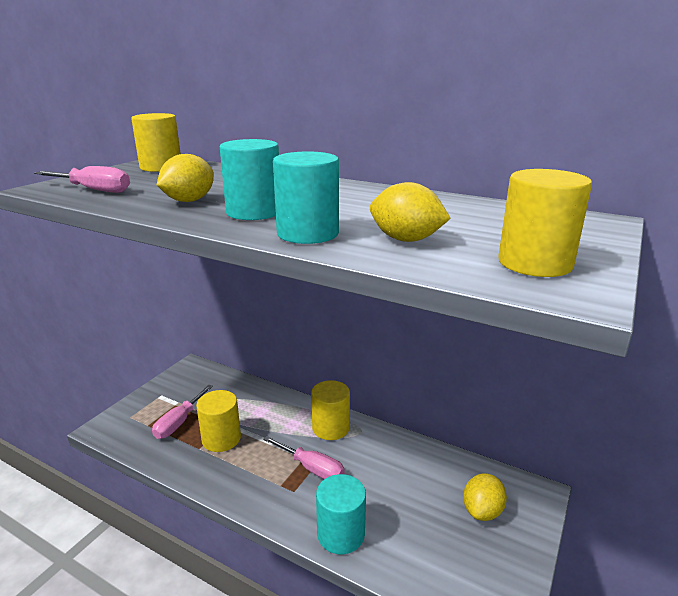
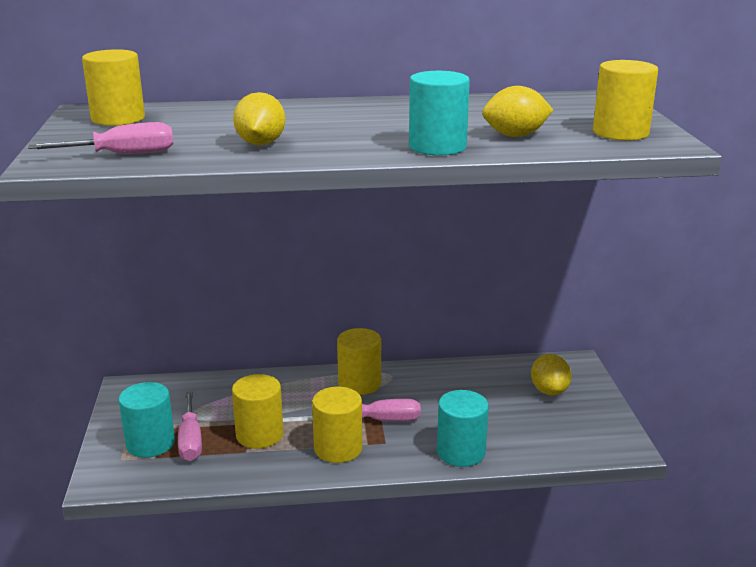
camera: 35 degrees left, 0 degrees up
(254, 212) = (349, 141): turquoise cylinder -> turquoise cylinder (150, 443)
(256, 478) = (338, 448): none -> yellow cylinder

